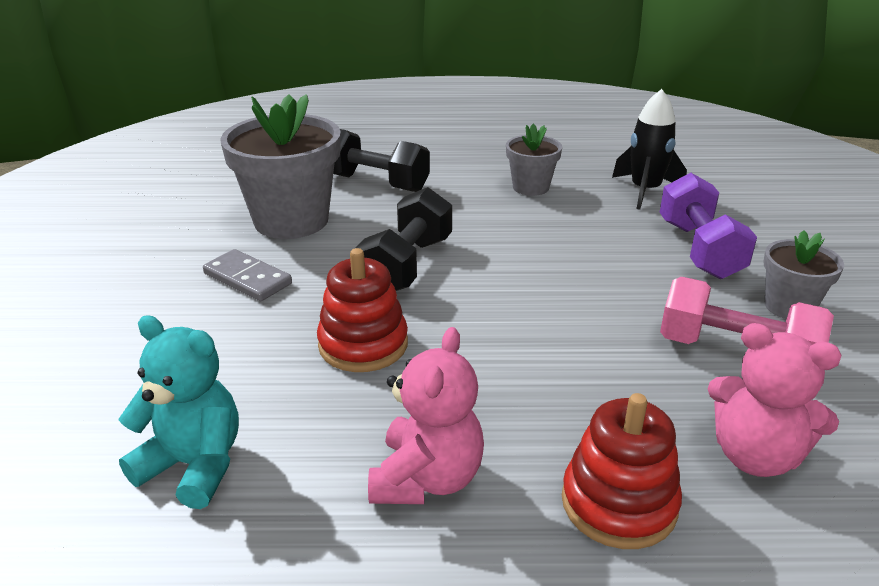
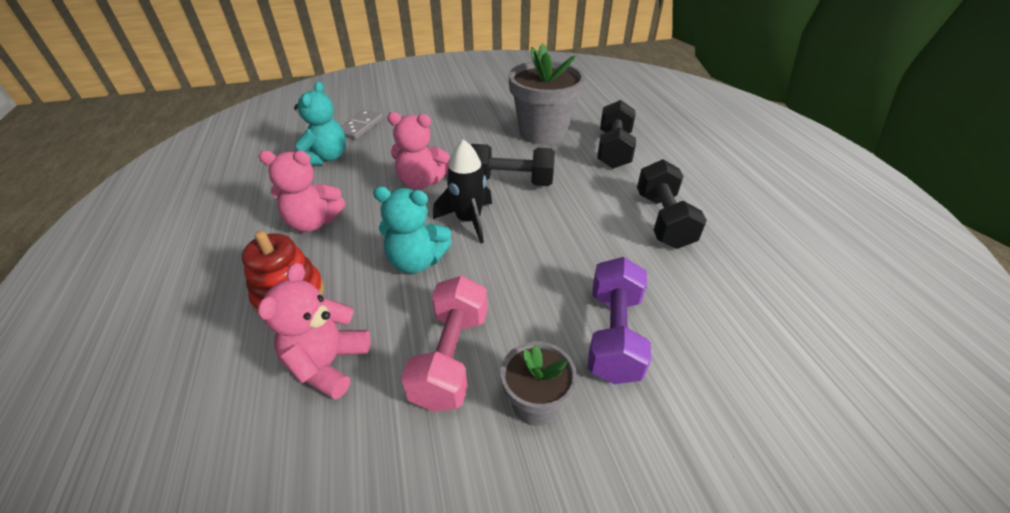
camera: 75 degrees right, 10 degrees up
(248, 279) = (473, 134): grey domino -> grey domino (360, 127)
(363, 344) = (421, 182): red stacking toy -> pink teddy bear
(531, 187) = (663, 220): grey flower pot -> black dumbbell
(563, 364) = (417, 261): none -> turquoise teddy bear
(645, 191) = (712, 292): black rocket -> black rocket (468, 220)
(699, 249) = (613, 335): purple dumbbell -> purple dumbbell turned 60 degrees counterclockwise

